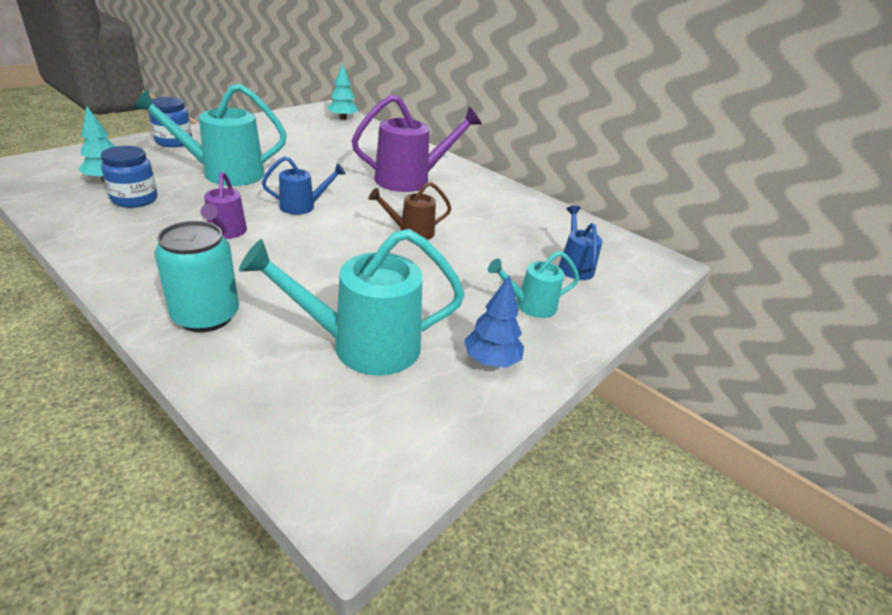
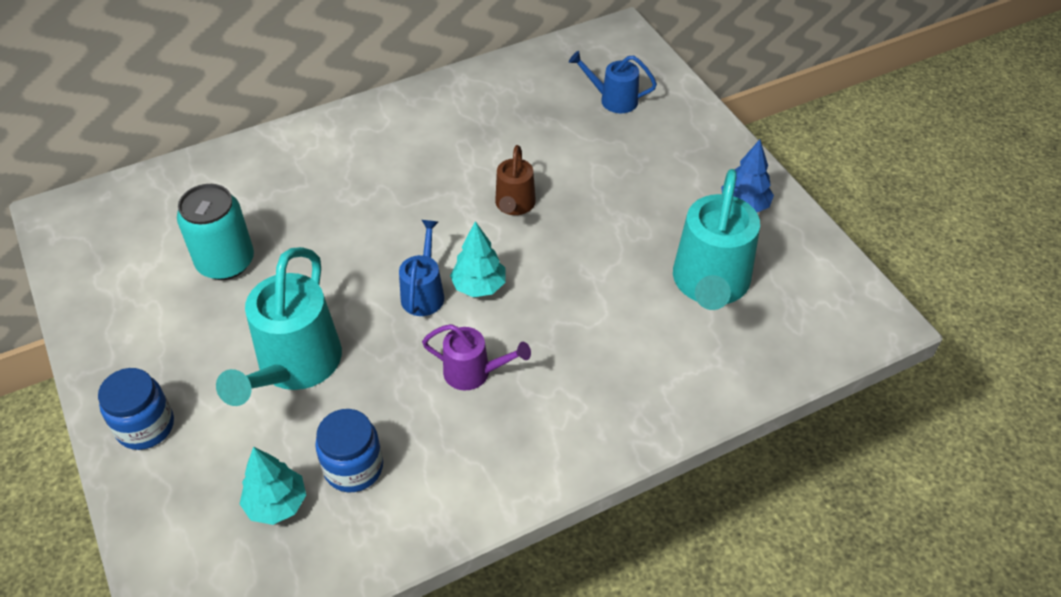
camera: 65 degrees left, 15 degrees up
(206, 316) = (643, 396): turquoise can -> turquoise can (226, 262)
(343, 118) = (116, 203): turquoise tree -> turquoise tree (479, 286)
(411, 180) = (376, 174): purple watering can -> none
(529, 305) = (672, 155): turquoise watering can -> none

